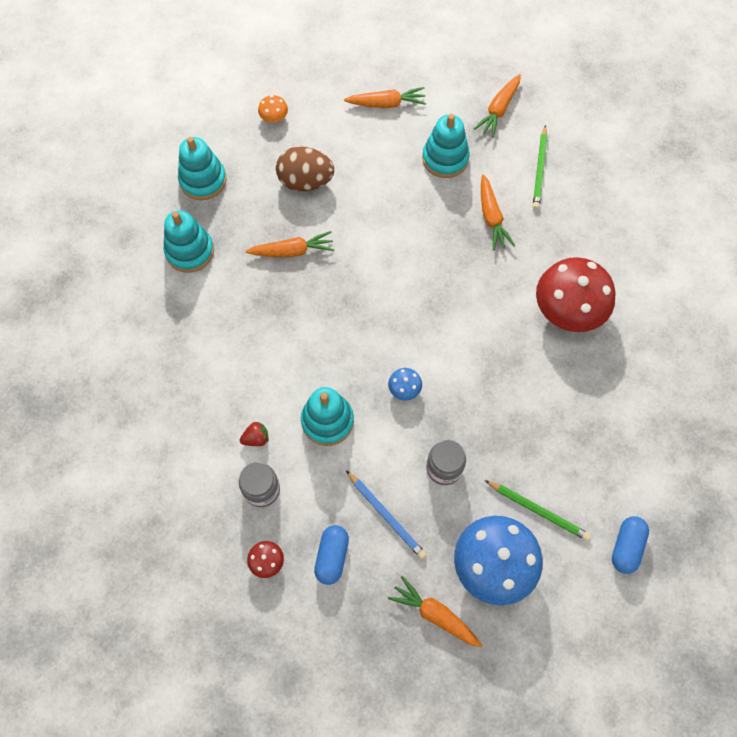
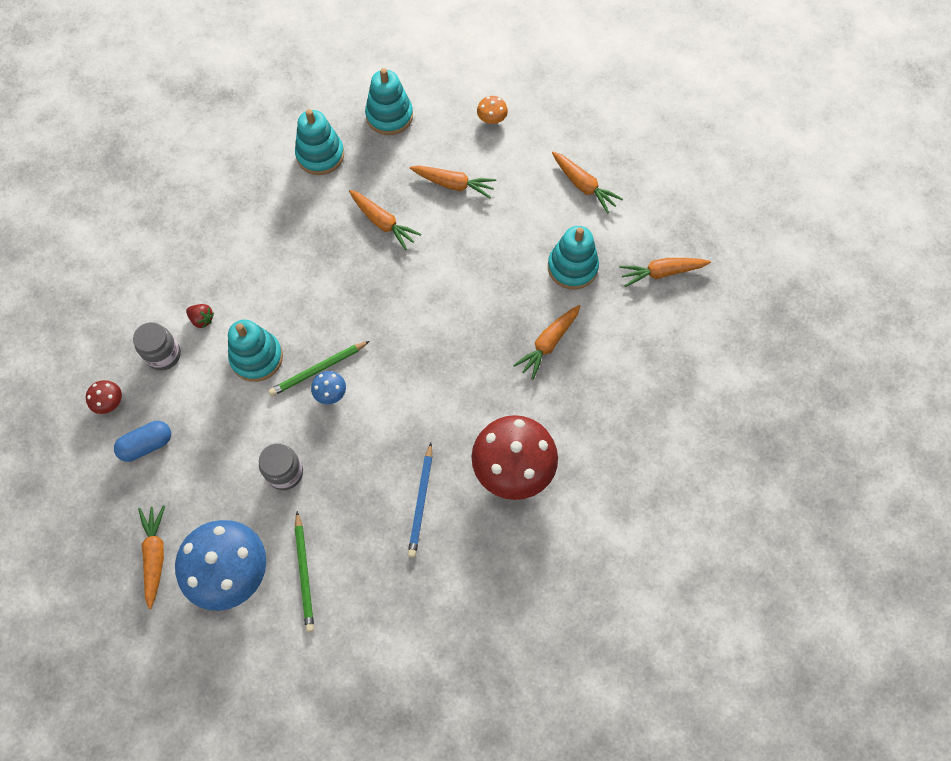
camera: 50 degrees right, 0 degrees up
(305, 181) = (454, 184): brown egg -> orange carrot
(386, 515) = (210, 459): blue pencil -> blue pencil (421, 501)
(539, 169) = (632, 347): green pencil -> green pencil (318, 369)
(626, 547) = (327, 669): blue capsule -> none

